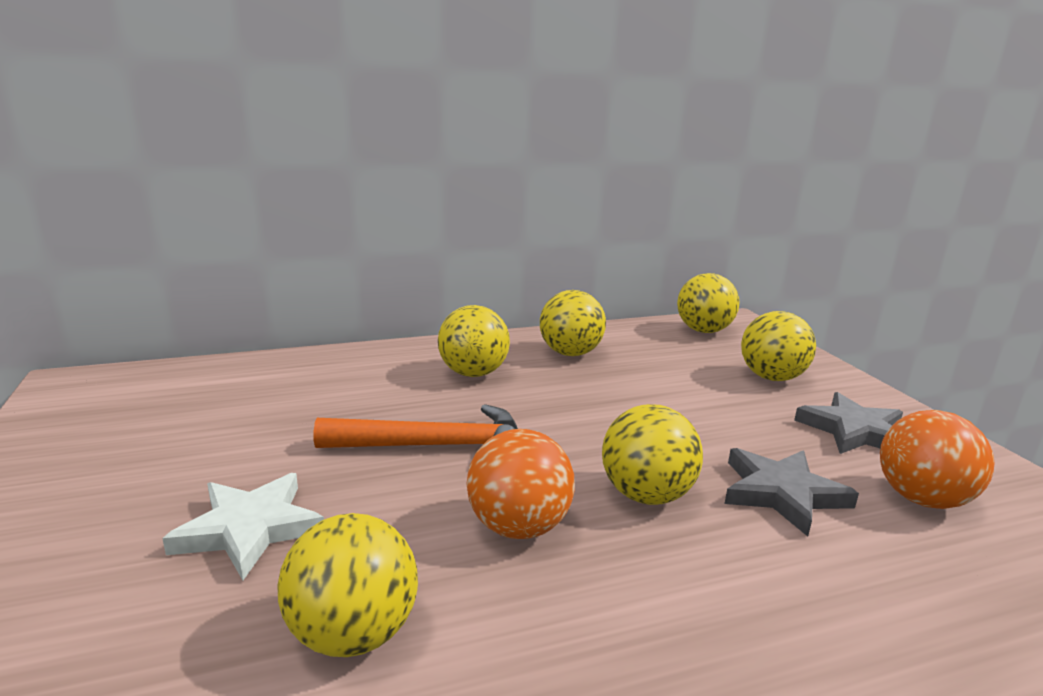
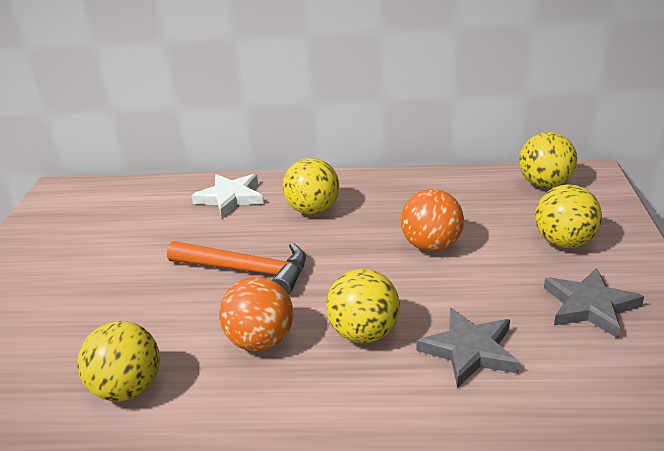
camera: 25 degrees right, 10 degrees up
(250, 528) = (108, 312): white star -> white star (230, 197)
(570, 353) = (403, 198): yellow ball -> none
(922, 499) = (586, 377): orange ball -> orange ball (431, 246)

